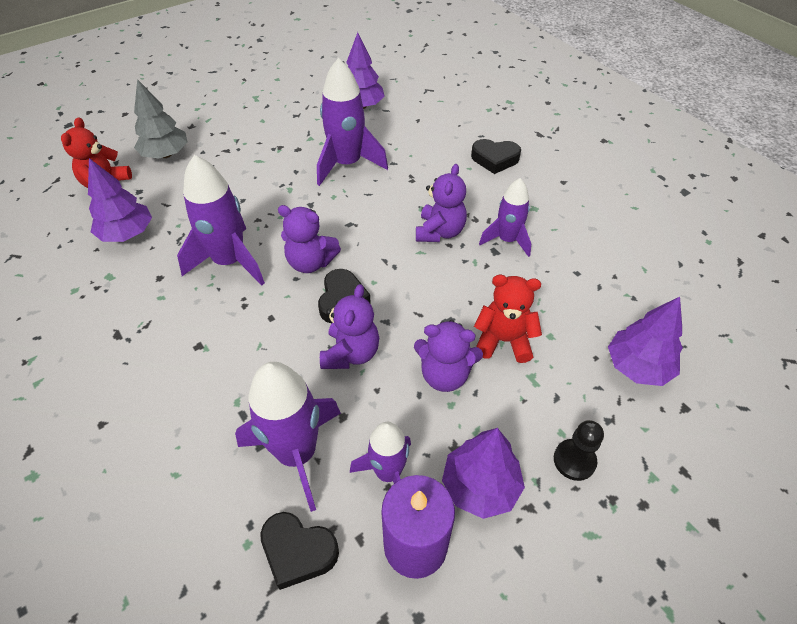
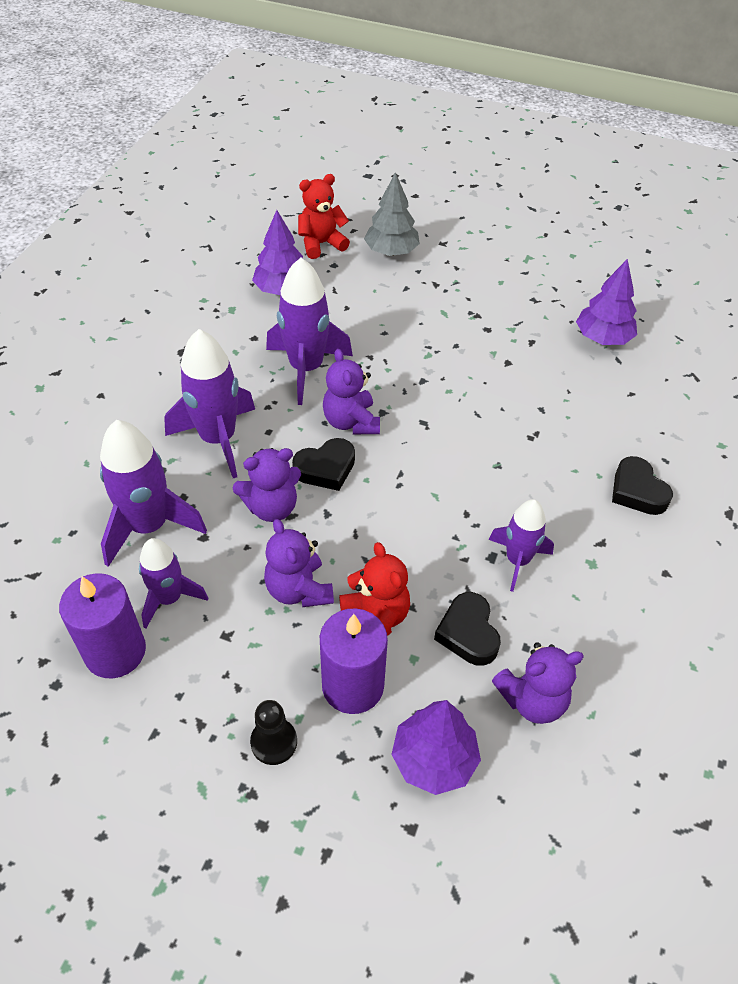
camera: 55 degrees right, 0 degrees up
(298, 551) = (67, 575): black heart -> black heart (468, 633)
(347, 164) = (503, 376): purple rocket -> purple rocket (218, 439)
(440, 232) = (477, 497): purple teddy bear -> purple teddy bear (532, 700)
(480, 486) = (198, 674): purple tree -> none
(552, 384) = (353, 686): none -> purple candle

